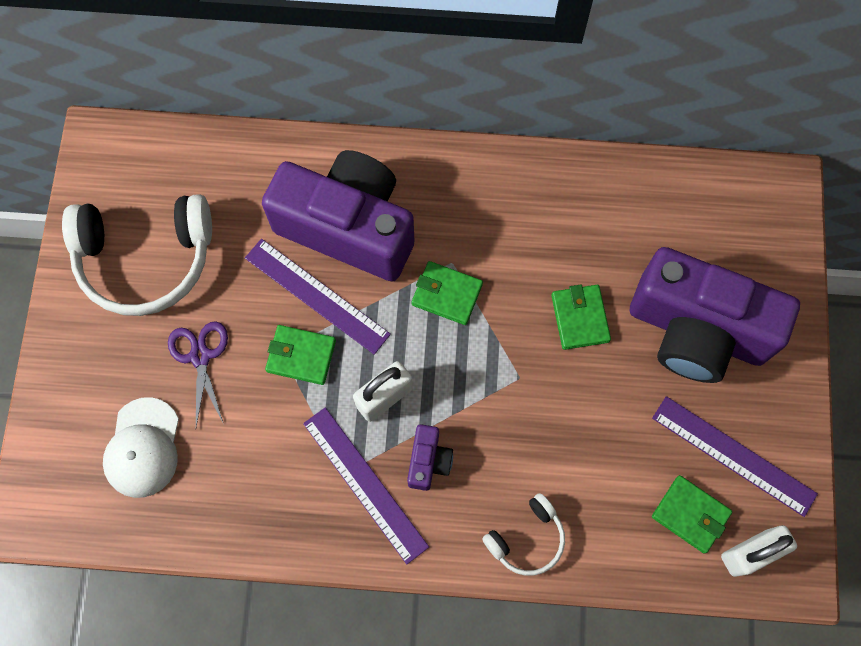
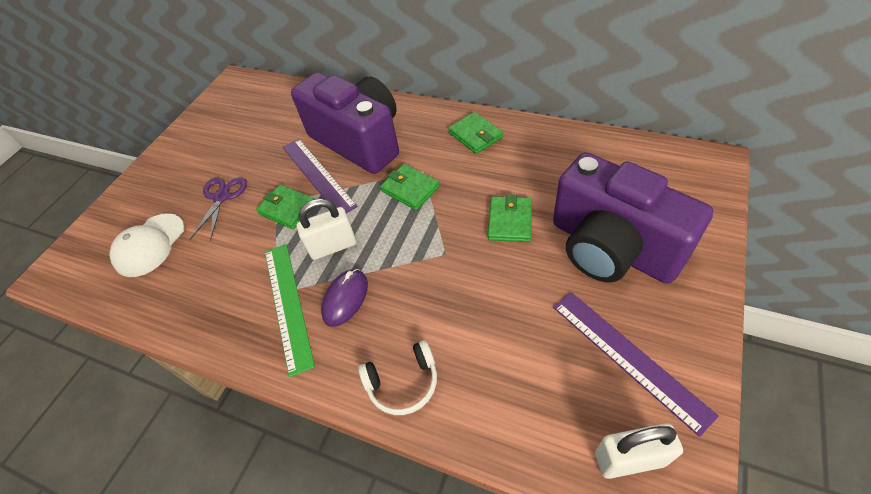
camera: 25 degrees right, 20 degrees down
(145, 259) = (222, 140): white headphones -> none
(365, 484) = (288, 304): purple ruler -> green ruler
(428, 461) = (345, 298): purple camera -> purple mouse
(690, 514) = (571, 402): green wallet -> green wallet (475, 135)

